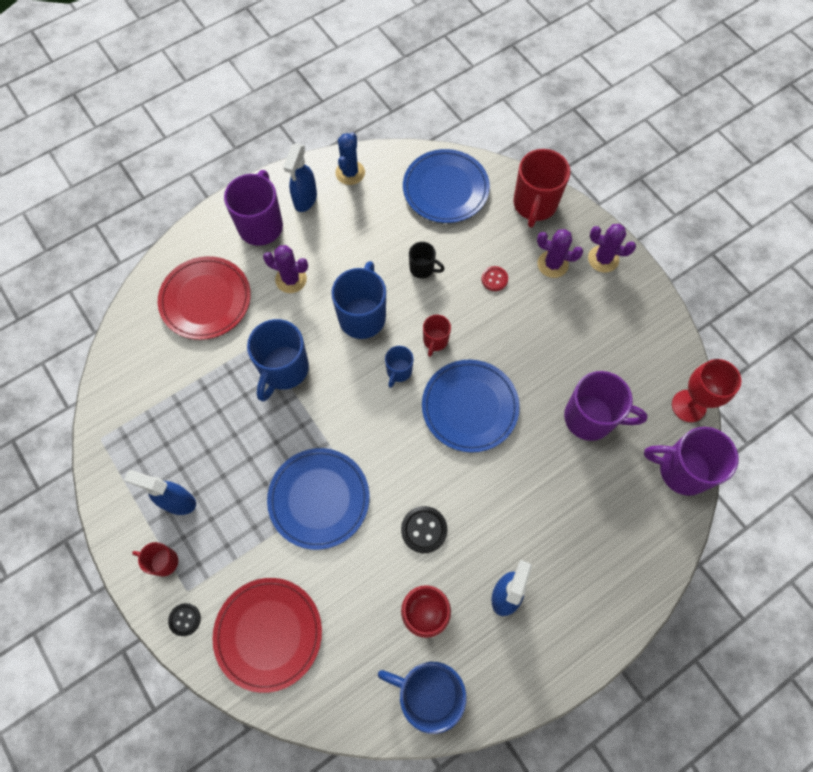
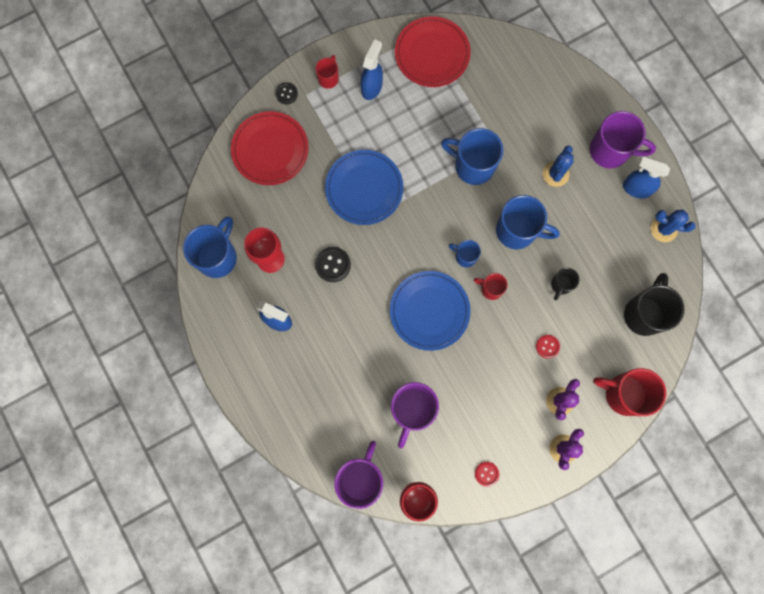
camera: 95 degrees right, 10 degrees up
(205, 300) = (539, 106): red plate -> red plate (432, 54)
(291, 279) = (555, 174): purple cactus -> blue cactus
(445, 189) = (644, 314): blue plate -> black mug
(646, 333) = (486, 474): none -> red button

